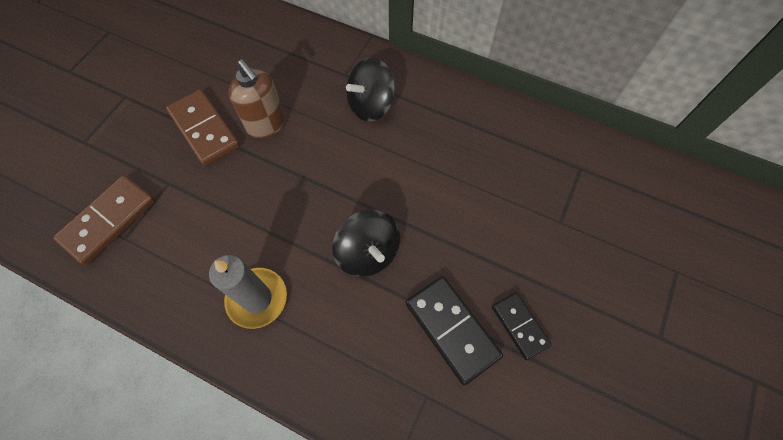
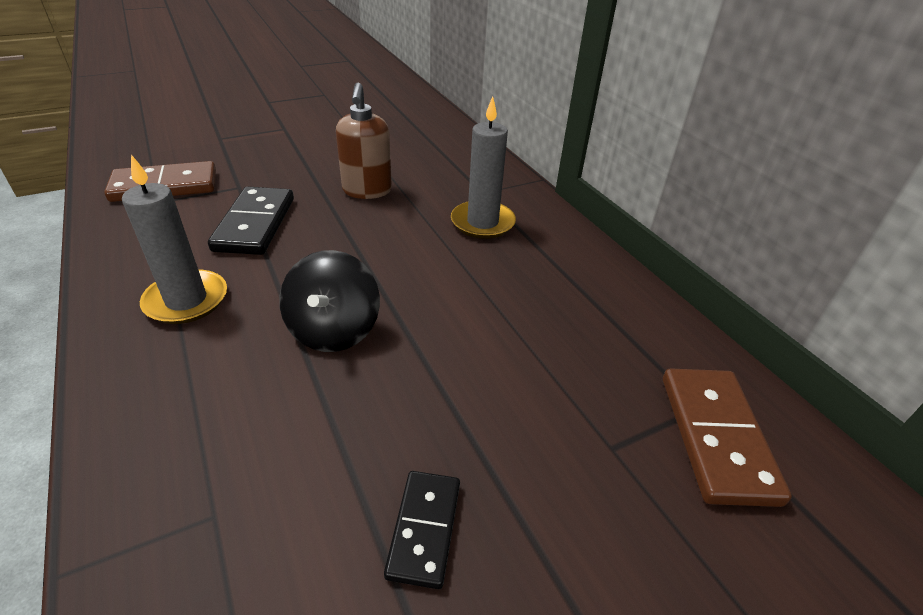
camera: 35 degrees right, 25 degrees down
(204, 129) = (312, 170): brown domino -> brown domino (716, 437)
(371, 105) = (482, 222): black spinning top -> grey candle
(452, 329) = (333, 465): black domino -> black domino (255, 224)

